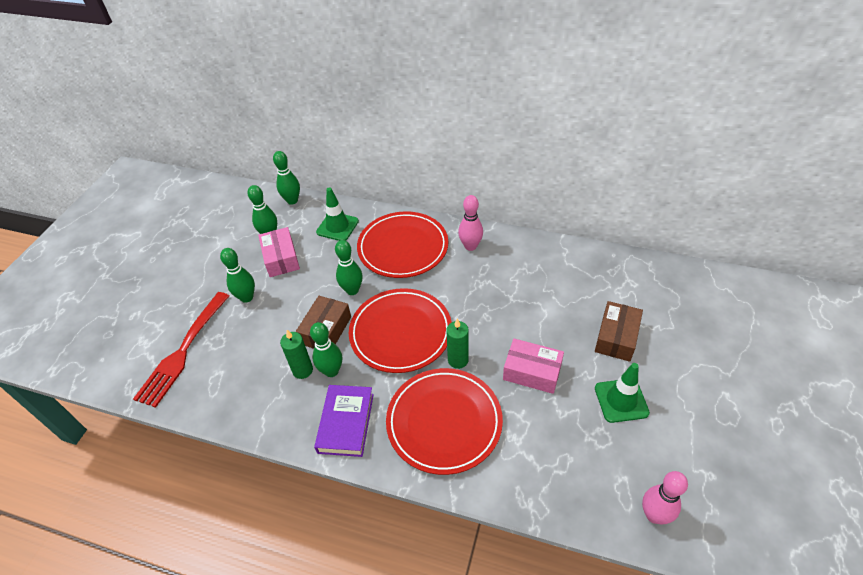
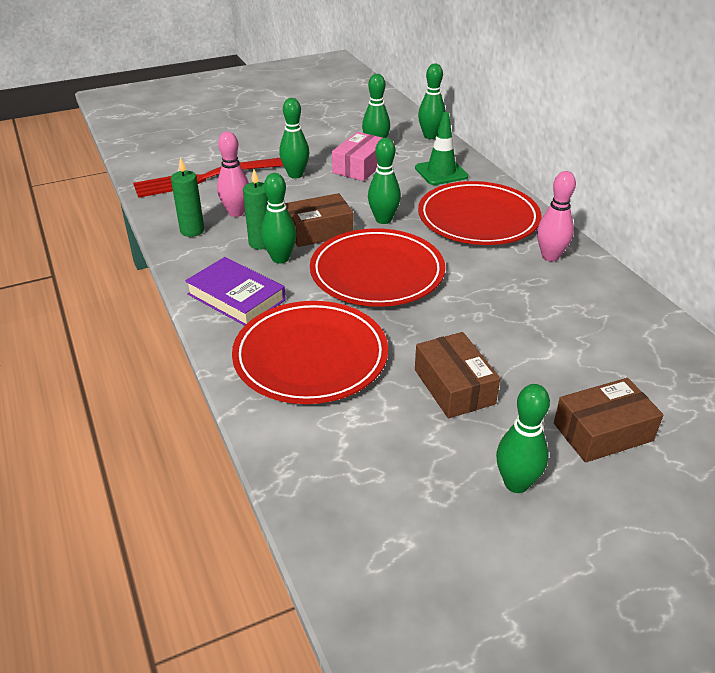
camera: 45 degrees right, 10 degrees down
(346, 423) = (236, 297): purple book -> purple book turned 75 degrees clockwise
(458, 360) = (396, 326): green candle -> green candle (192, 231)
(532, 372) = (454, 386): pink box -> brown box
(621, 400) = (516, 483): green traffic cone -> green bowling pin
(654, 515) = (389, 600): pink bowling pin -> pink bowling pin (236, 212)

